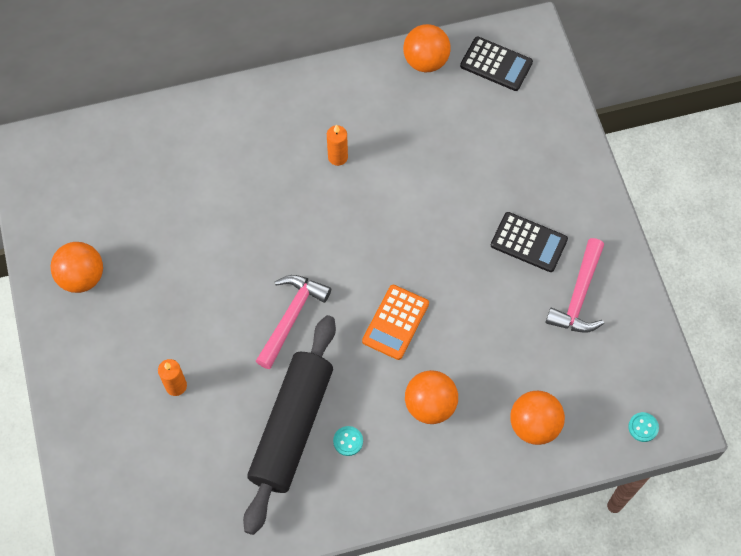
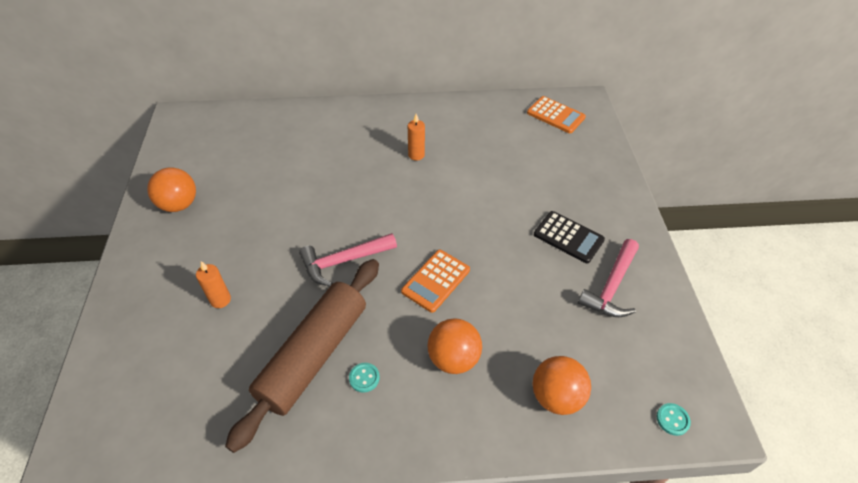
camera: 10 degrees right, 15 degrees down
(291, 317) = (343, 261): pink hammer -> pink hammer turned 150 degrees counterclockwise
(292, 427) = (314, 355): black rolling pin -> brown rolling pin
(425, 61) = (500, 106): orange ball -> none
(496, 64) = (555, 115): black calculator -> orange calculator

